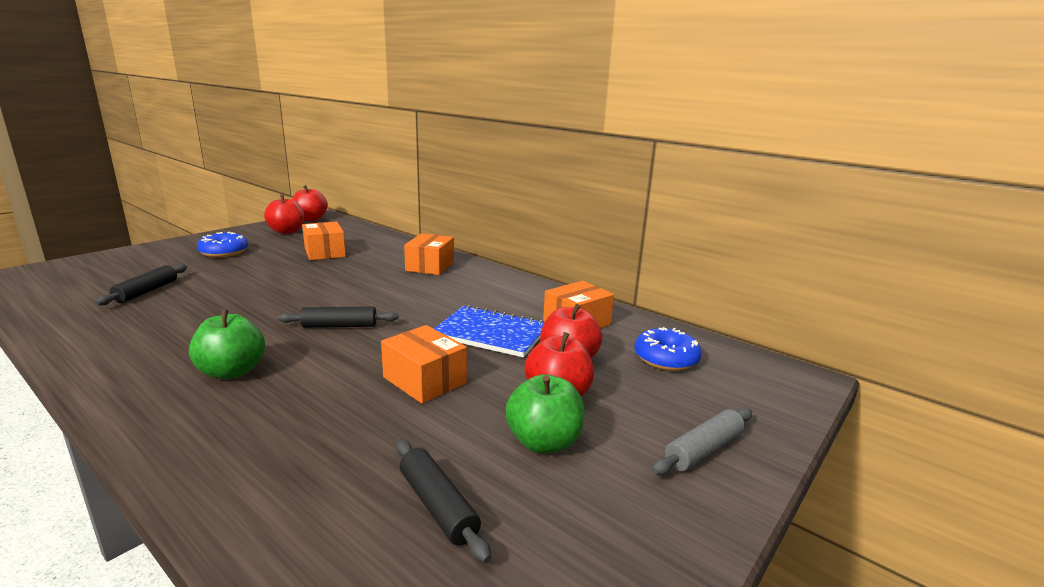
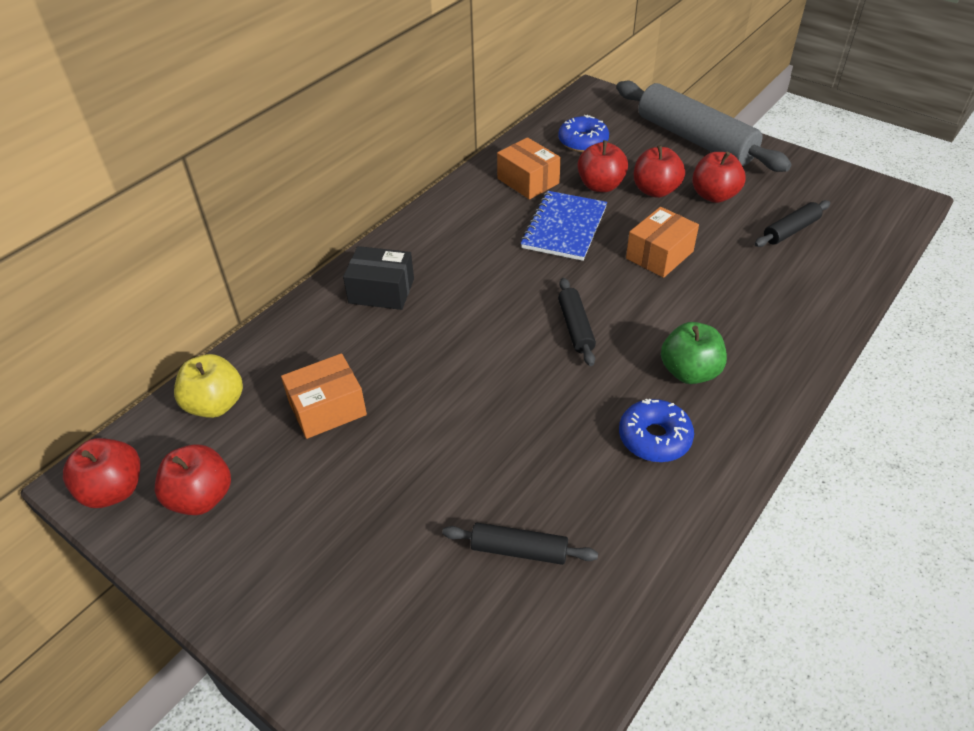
camera: 90 degrees left, 25 degrees up
(224, 252) = (330, 539): blue donut -> blue donut (654, 438)
(352, 232) = (215, 404): none -> yellow apple
(430, 266) = (381, 291): orange box -> black box
(544, 442) = (714, 195): green apple -> red apple
(704, 450) = (695, 139): grey rolling pin -> grey rolling pin, size x2.17

